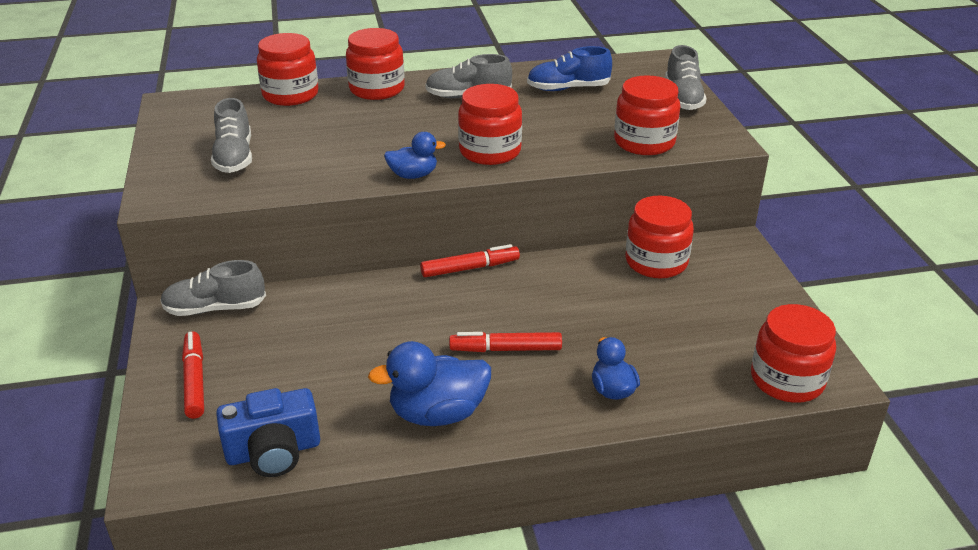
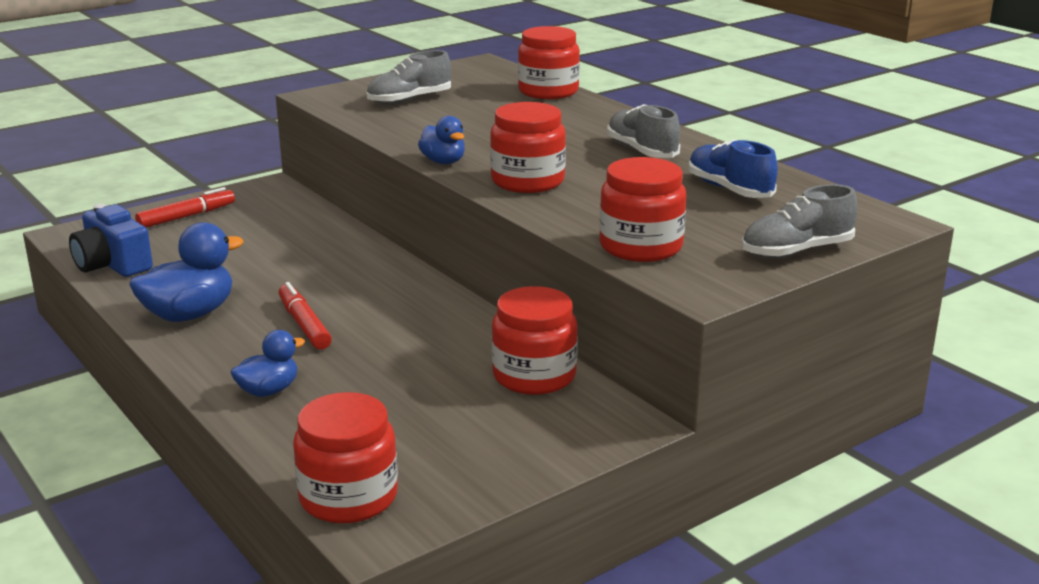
camera: 65 degrees right, 10 degrees down
(215, 308) = (285, 198): grey shoe -> none
(377, 89) = (604, 116): red jar -> none
(438, 413) = (189, 314): blue duck -> blue duck turned 90 degrees clockwise
(470, 268) = (430, 280): red marker -> none

